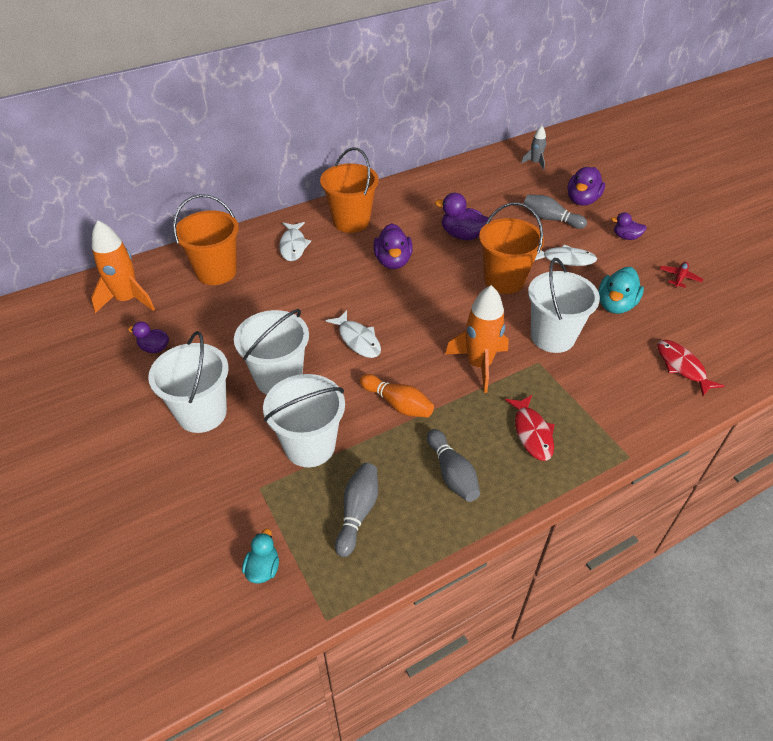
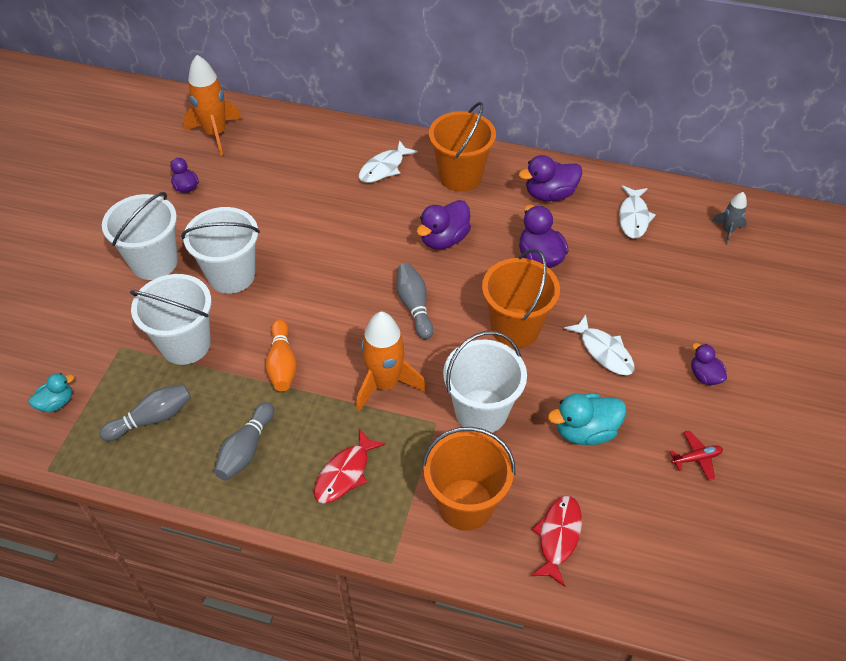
camera: 45 degrees right, 5 degrees up
(216, 272) = (300, 152): orange bucket -> orange bucket (465, 504)
(358, 340) = (324, 288): white fish -> white fish (633, 217)
(550, 219) = (652, 301): grey bowling pin -> grey bowling pin (414, 306)
(582, 200) = (717, 305): purple duck -> purple duck (549, 194)

